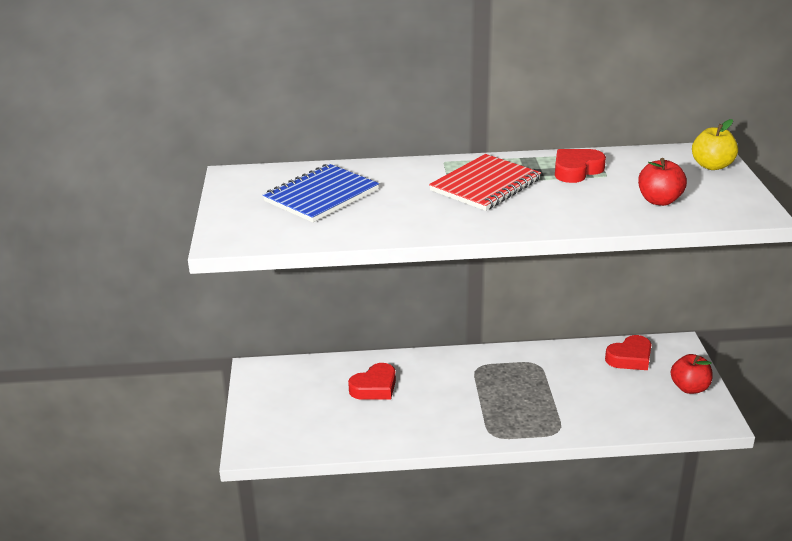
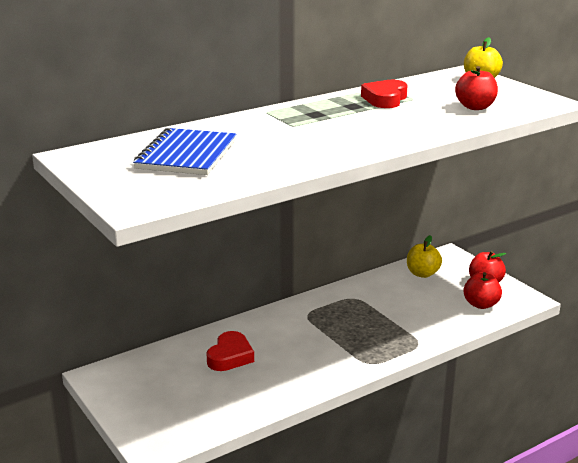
camera: 30 degrees left, 5 degrees down
(485, 185) = (325, 121): red notebook -> none
(630, 358) = (422, 273): red heart -> yellow apple
(662, 410) = (481, 304): none -> red apple

